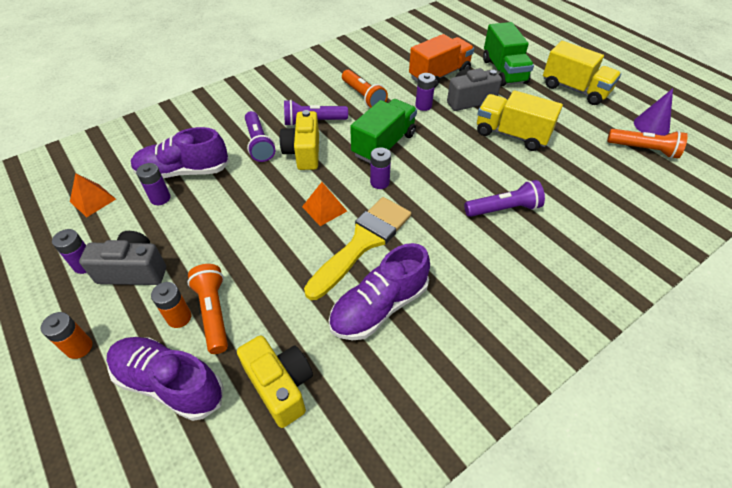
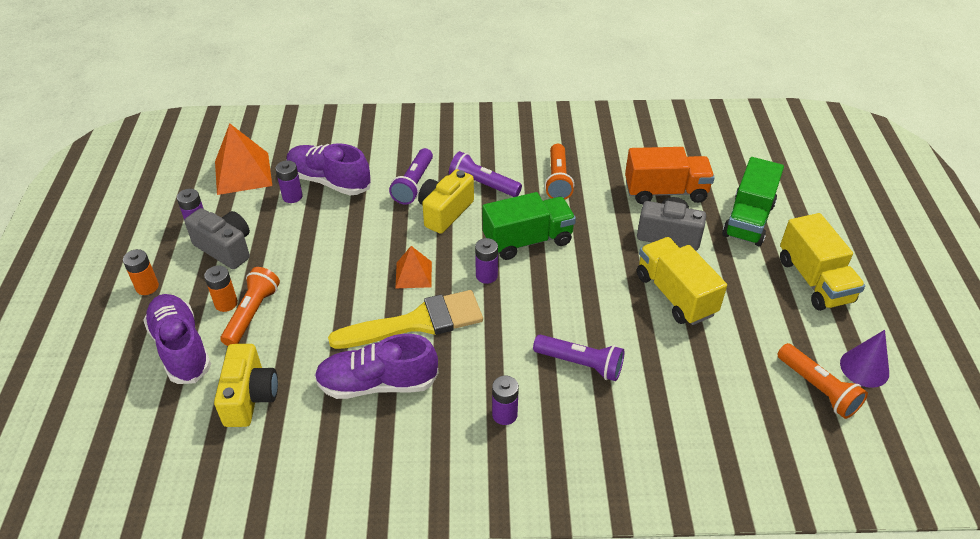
camera: 35 degrees right, 5 degrees down
(93, 200) = (243, 173): orange pyramid -> orange pyramid, size x1.69
(423, 106) = (610, 218): purple battery -> purple battery (504, 414)

